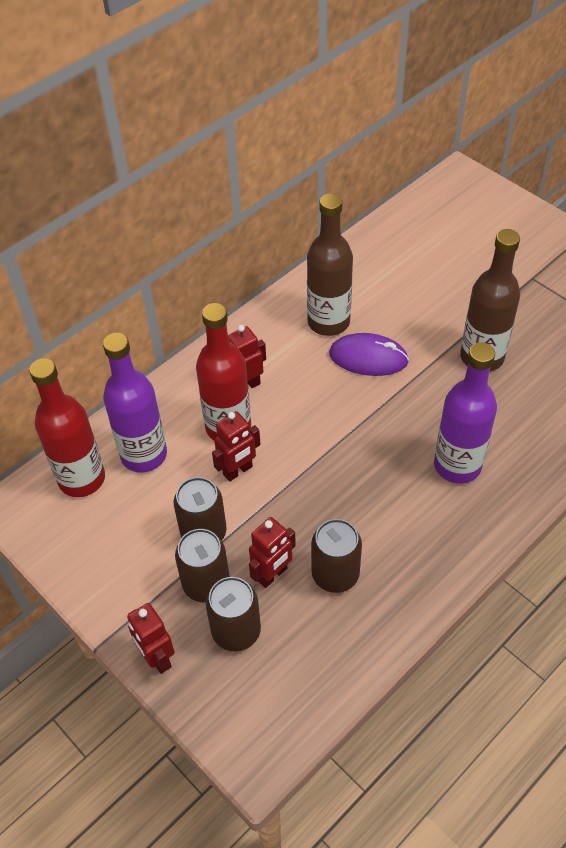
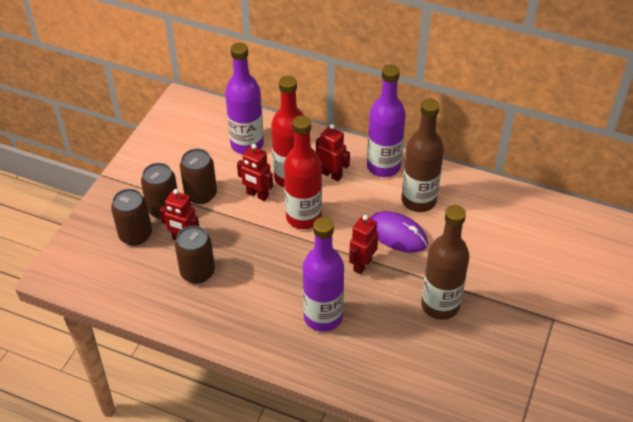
camera: 65 degrees right, 5 degrees down
(82, 479) = (214, 123): red bottle -> red bottle (303, 217)
(157, 658) = (103, 204): red robot -> red robot (362, 265)
(260, 334) = (383, 166): none -> purple bottle
(368, 358) = (397, 234): purple mouse -> purple mouse turned 45 degrees counterclockwise

